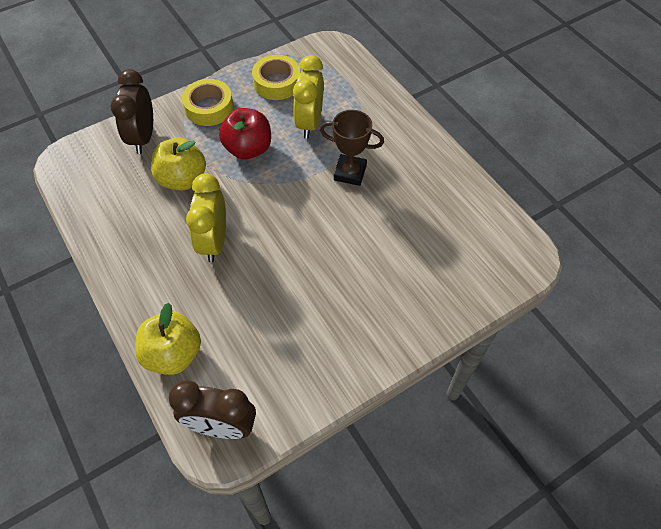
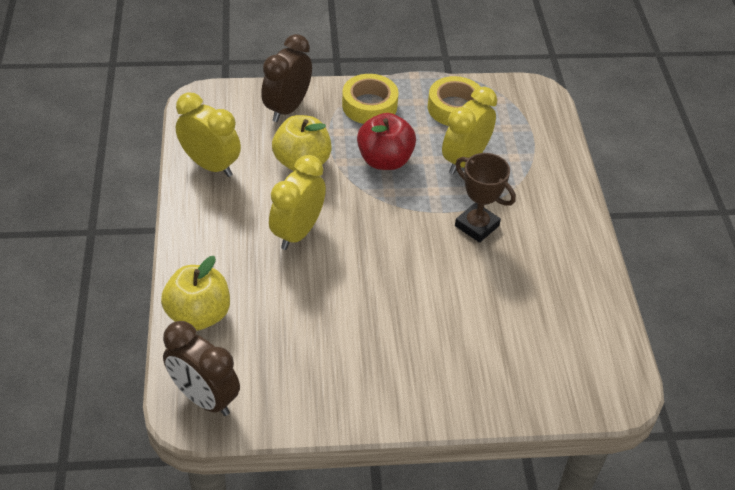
camera: 25 degrees right, 10 degrees down
(106, 215) = (211, 165): none -> yellow clock

